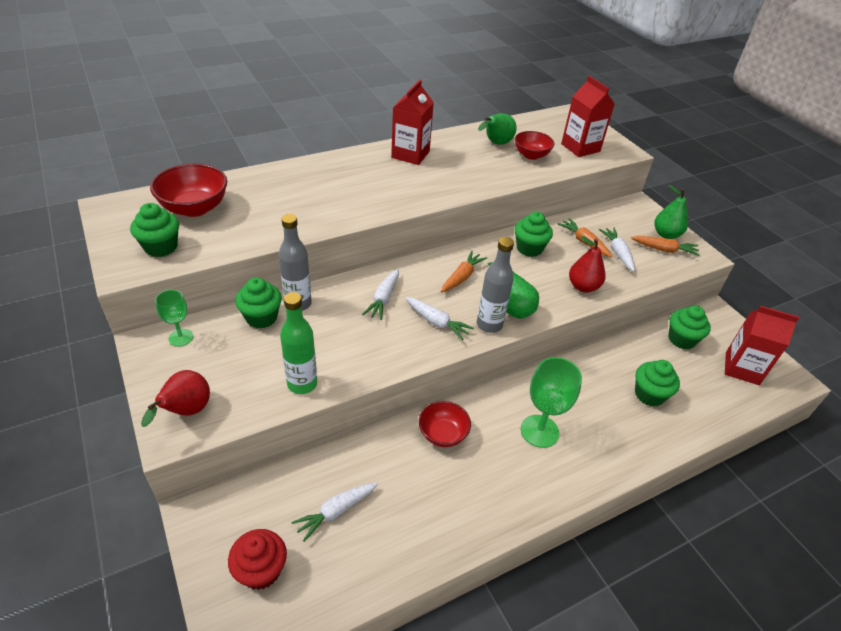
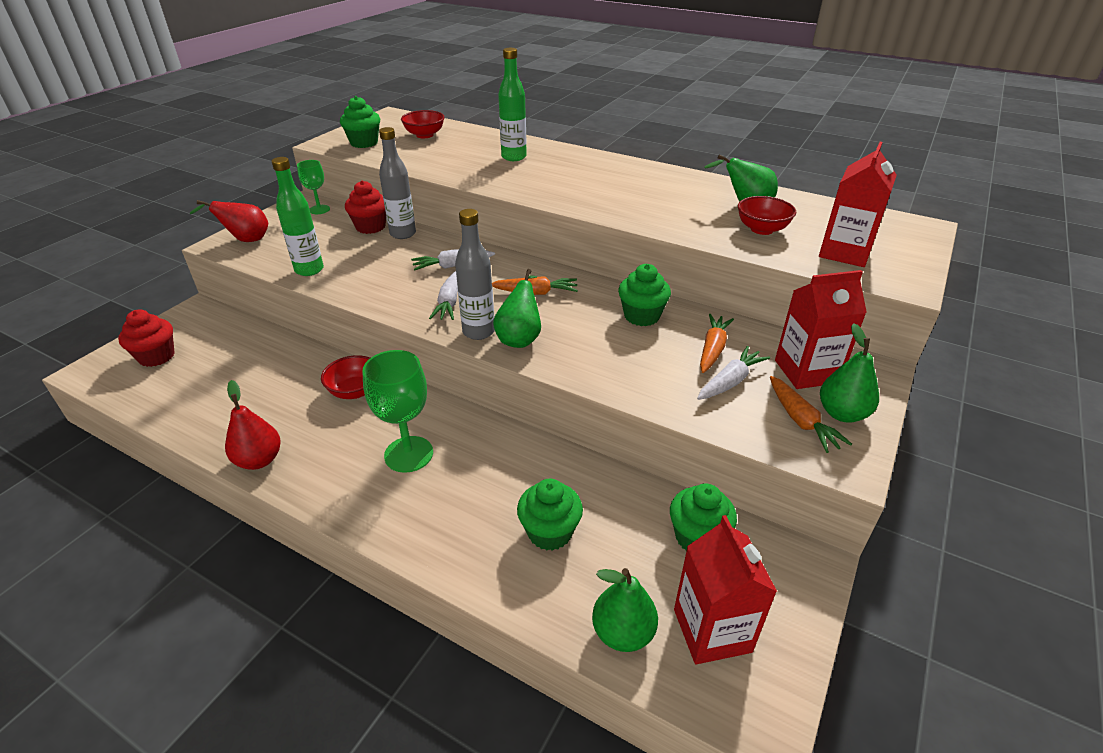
camera: 60 degrees right, 5 degrees down
(194, 208) = (424, 135): red bowl -> red bowl, size x0.65
(261, 317) = (370, 227): green cupcake -> red cupcake
(309, 187) = (514, 157): none -> green bottle
(336, 512) = (229, 367): white carrot -> none
(410, 154) = (639, 175): red carton -> red carton (806, 371)
(583, 287) = (621, 373): red pear -> red pear (259, 460)
(731, 401) = (623, 632): none -> green pear

